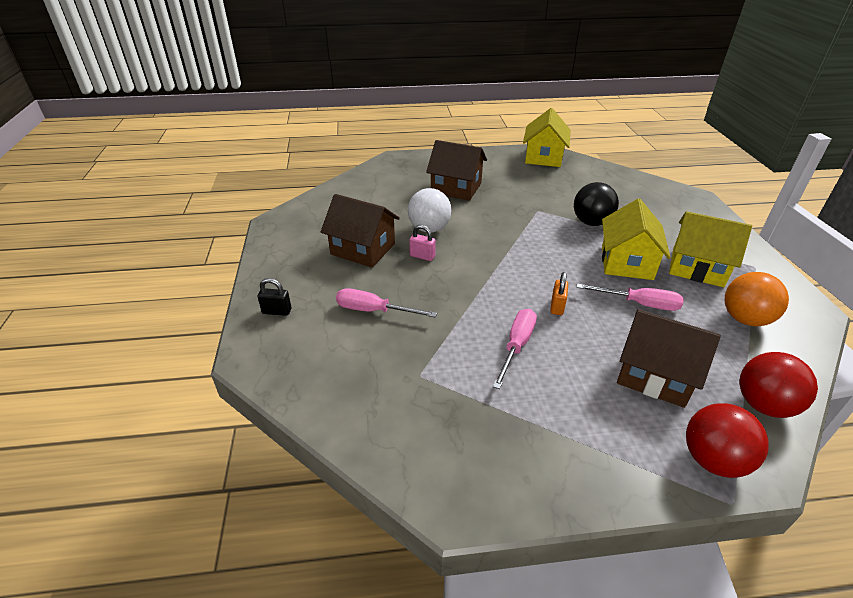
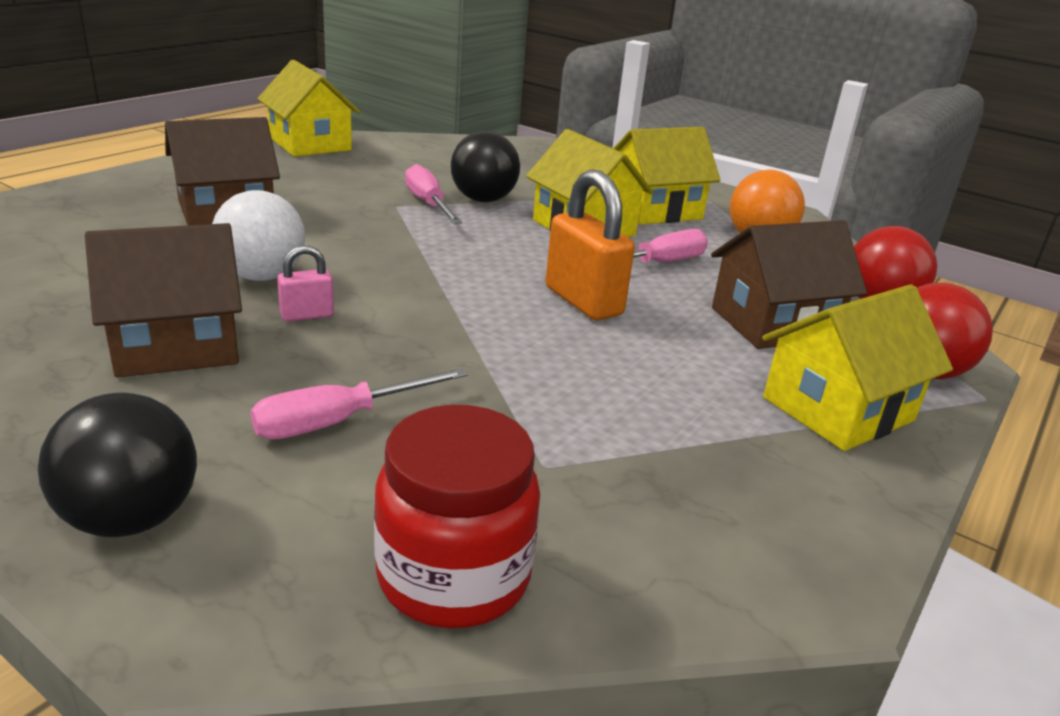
camera: 50 degrees left, 10 degrees down
(277, 311) = (131, 518): black padlock -> black ball
(331, 394) = (454, 576): none -> red jar
(516, 346) = (606, 365): pink screwdriver -> pink screwdriver (428, 204)
(557, 306) = (583, 301): orange padlock -> orange padlock, size x1.94
(608, 442) = (837, 409): none -> yellow house

